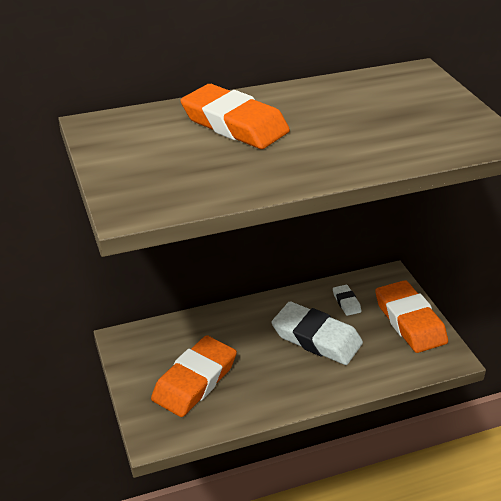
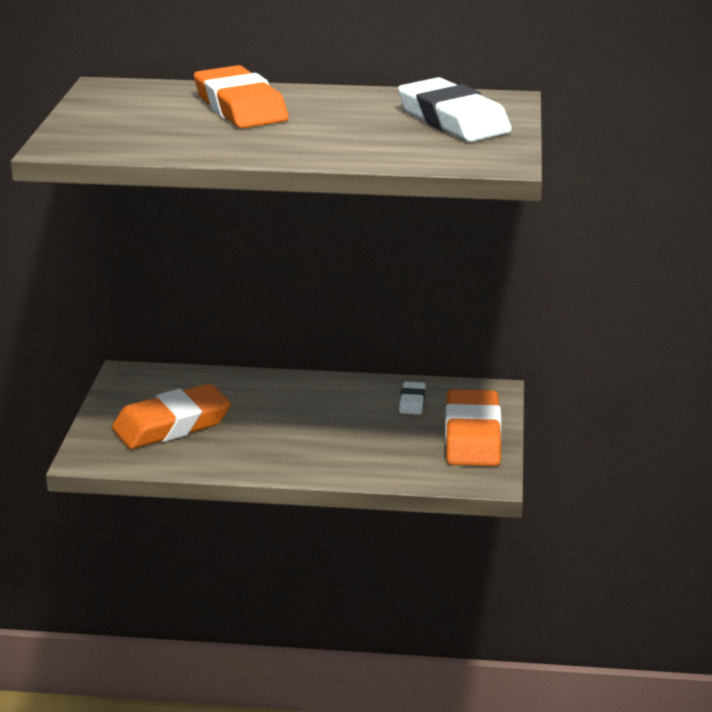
camera: 25 degrees right, 10 degrees down
(316, 338) = (343, 424): white eraser -> white eraser (453, 120)

